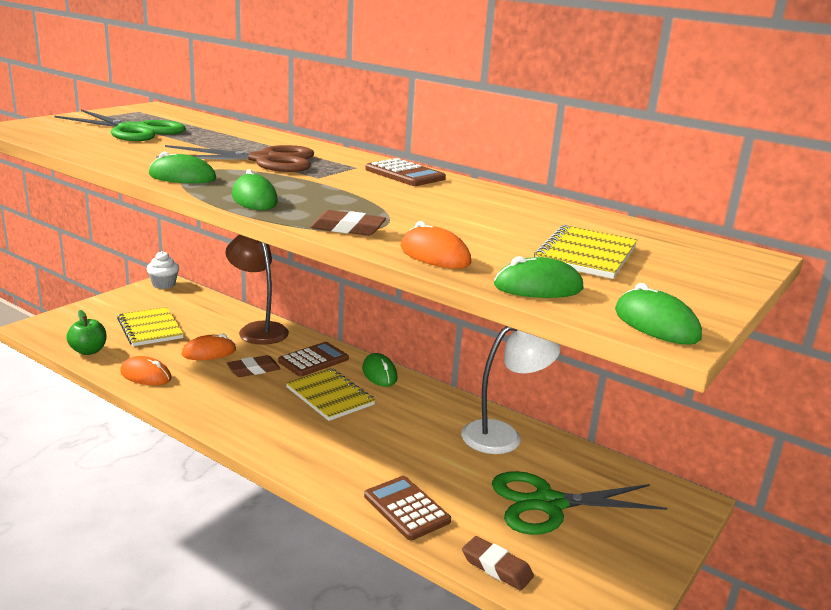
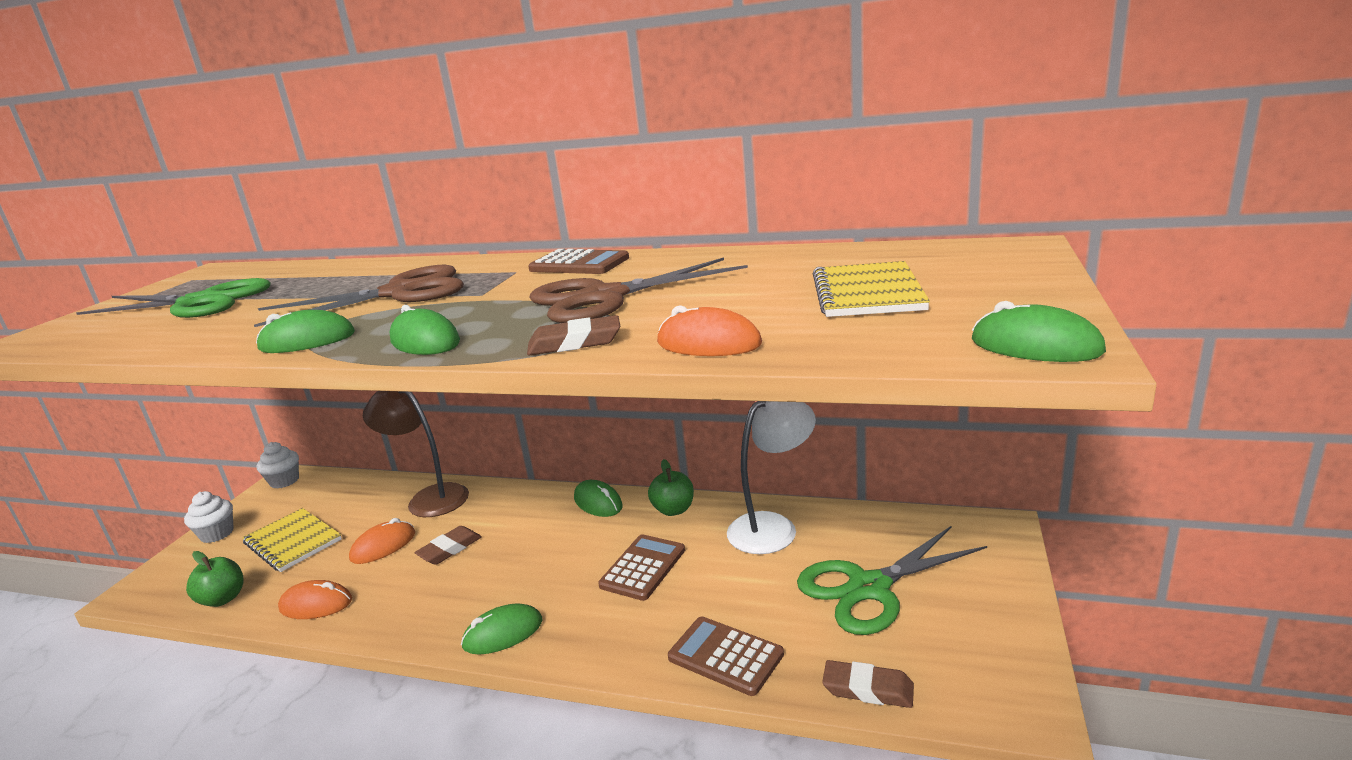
camera: 15 degrees left, 0 degrees up
(103, 306) = (217, 534): none -> white cupcake
(313, 360) = (514, 512): brown calculator -> brown calculator (643, 568)
(330, 396) = (558, 549): yellow notebook -> none
(398, 204) = (604, 298): none -> brown scissors
(433, 398) = (673, 510): none -> green apple
(538, 287) = (863, 344): green mouse -> green mouse (503, 633)

